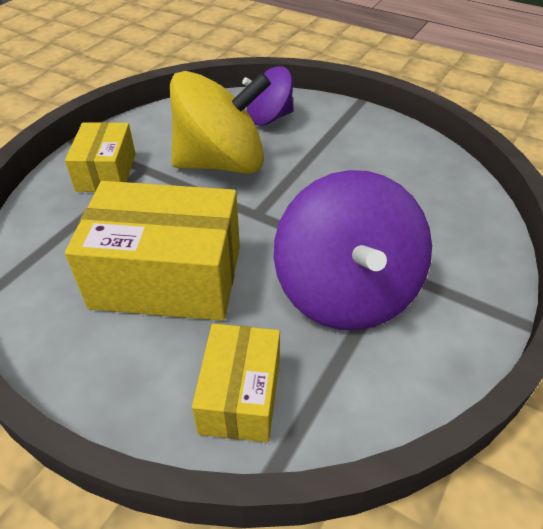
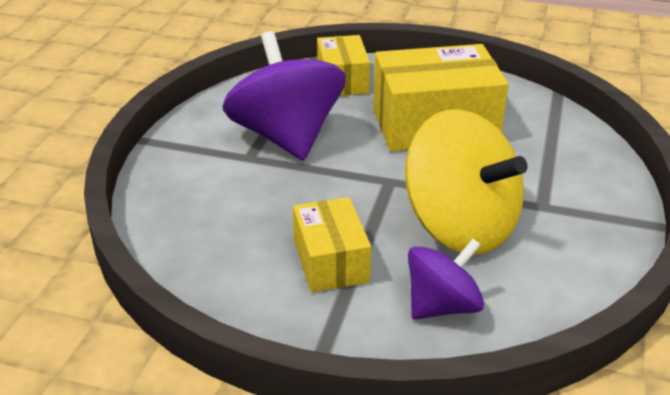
camera: 165 degrees right, 10 degrees down
(106, 172) = (576, 194): yellow box -> yellow box (330, 261)
(222, 163) = (460, 226): yellow spinning top -> yellow spinning top turned 105 degrees counterclockwise

